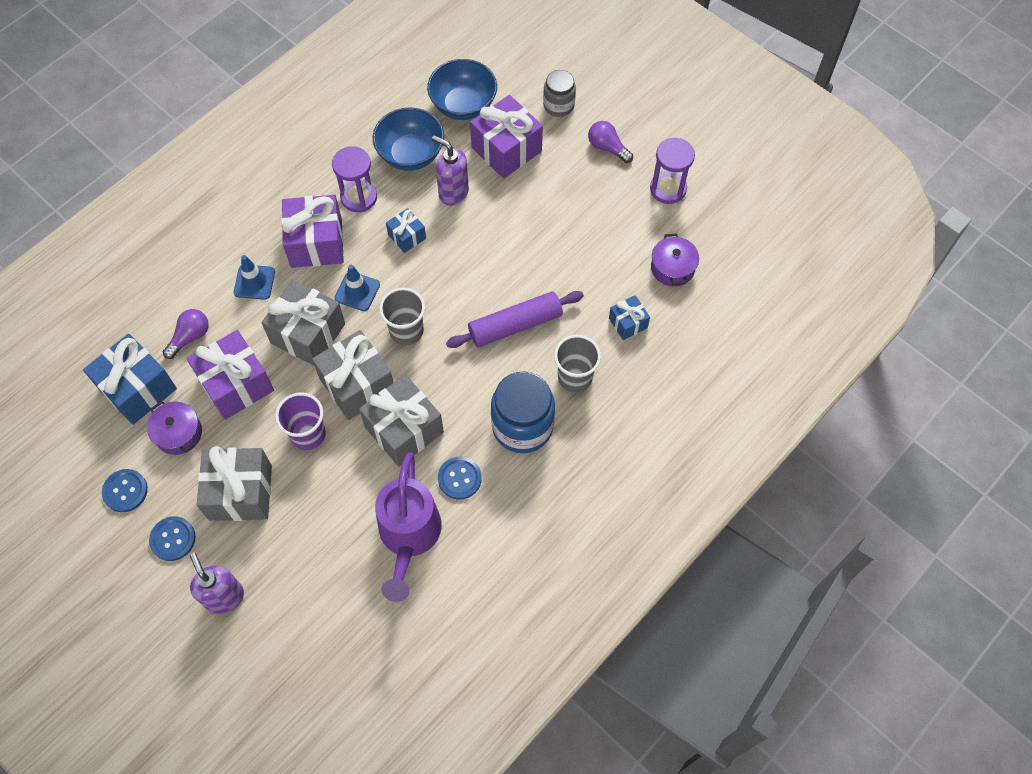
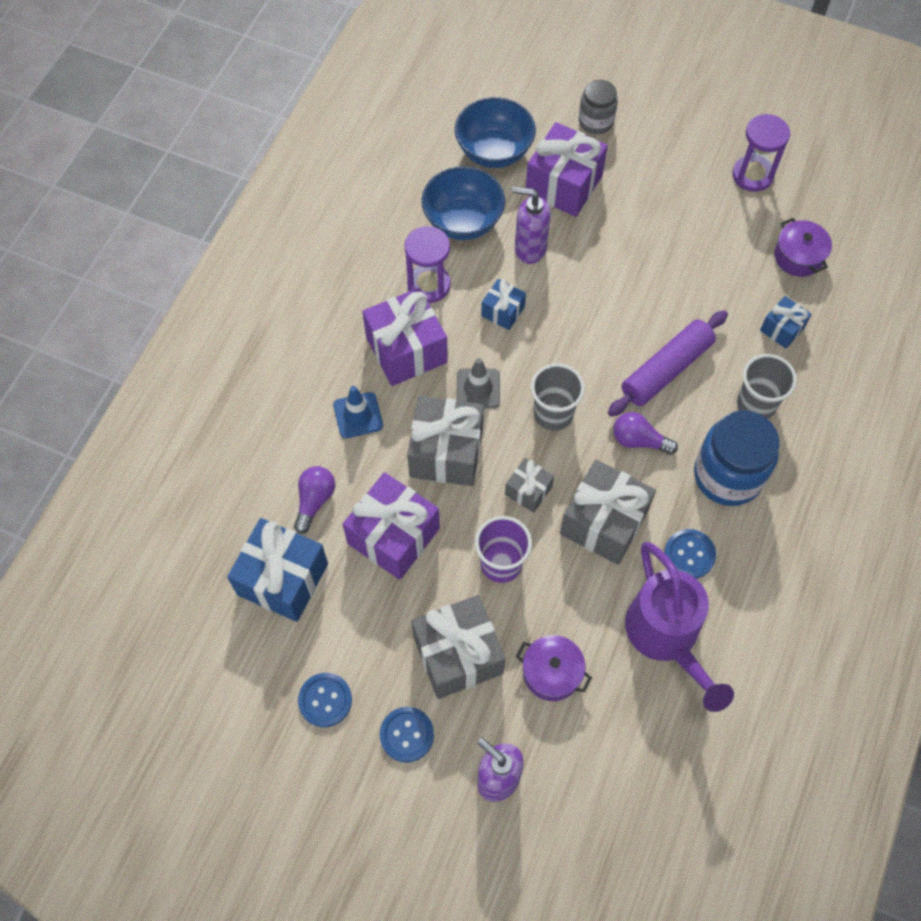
camera: 20 degrees left, 0 degrees up
(178, 433) = (355, 613): purple pot -> purple pot (552, 672)
(357, 291) = (478, 388): blue traffic cone -> grey traffic cone
(357, 385) = (528, 491): grey gift -> grey gift, size x0.53
(607, 147) = (669, 151): purple light bulb -> purple light bulb (639, 440)

